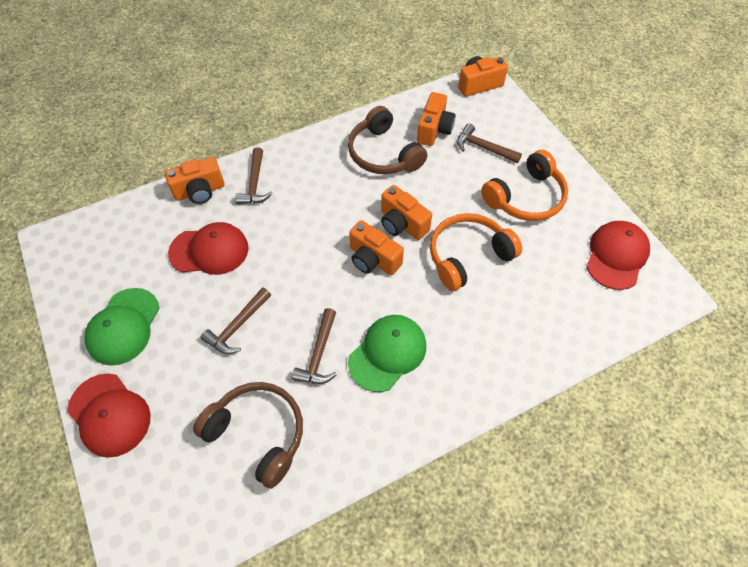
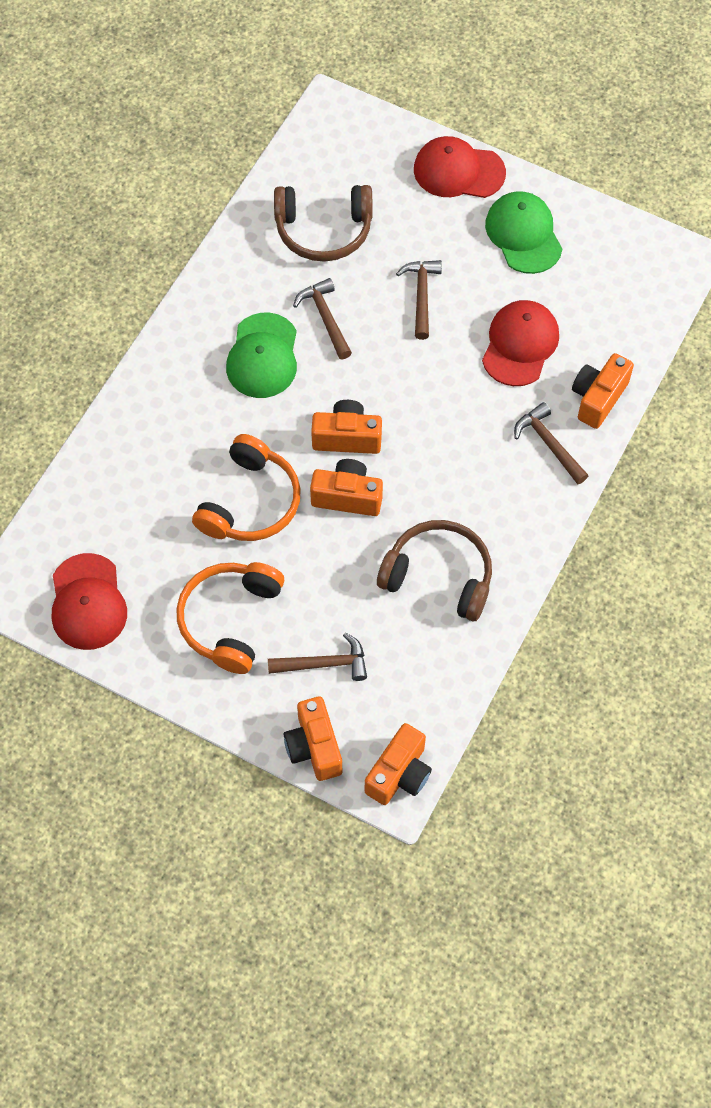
camera: 145 degrees right, 5 degrees up
(209, 250) = (520, 344): red cap -> red cap turned 150 degrees clockwise
(434, 130) = (404, 653): orange camera -> orange camera (314, 747)

